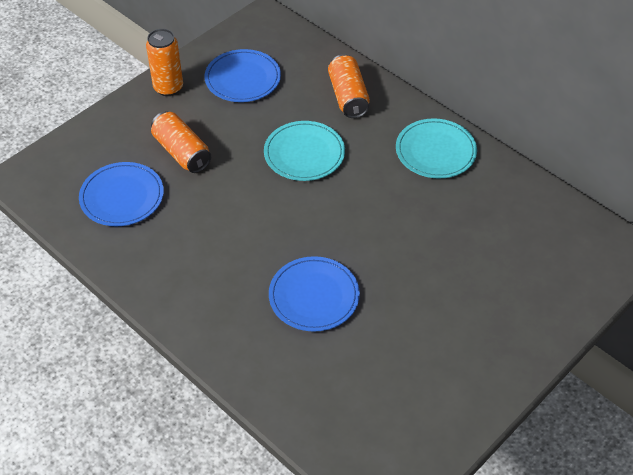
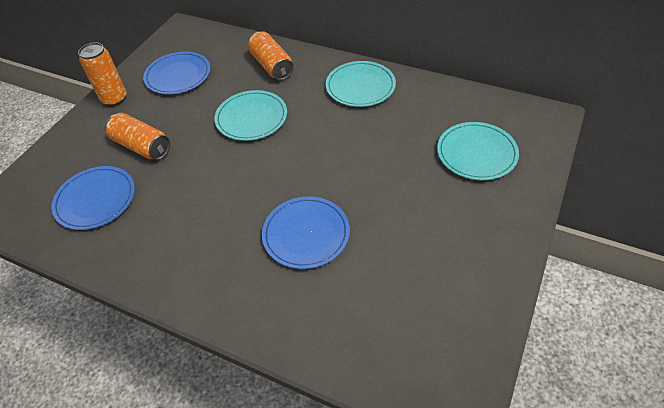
camera: 15 degrees left, 0 degrees up
(525, 266) = (476, 153): none -> turquoise plate

